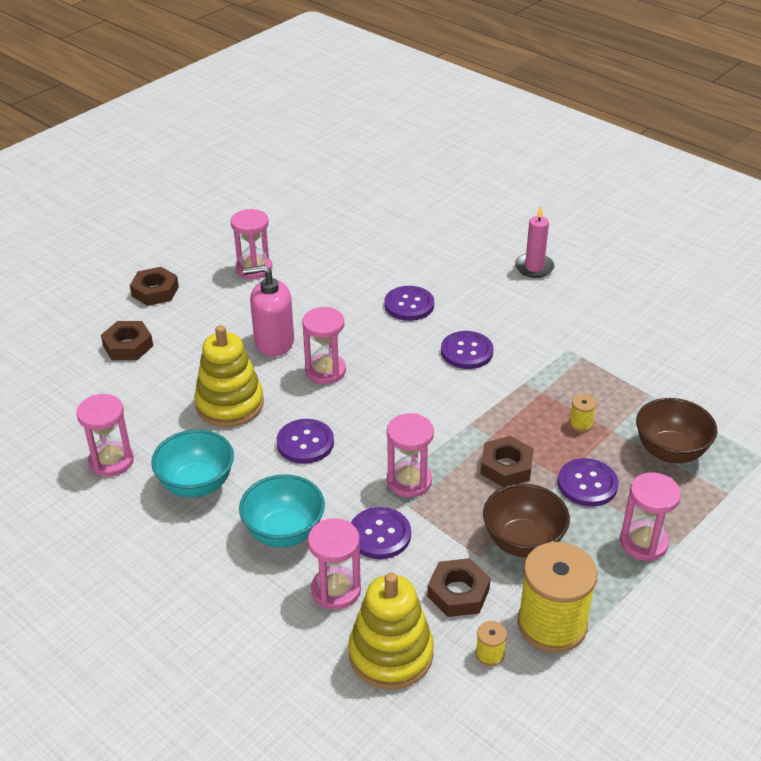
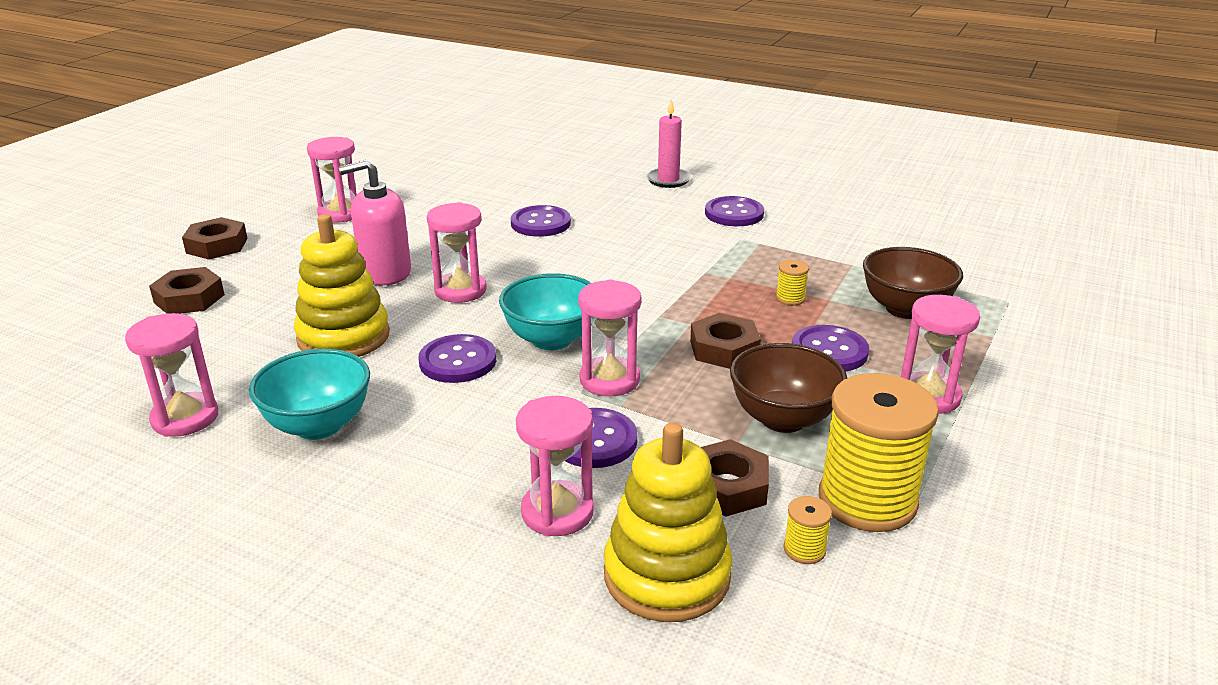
camera: 15 degrees left, 10 degrees down
(284, 532) = (460, 459): turquoise bowl -> turquoise bowl (551, 339)
(466, 352) = (626, 254): purple button -> purple button (734, 214)

